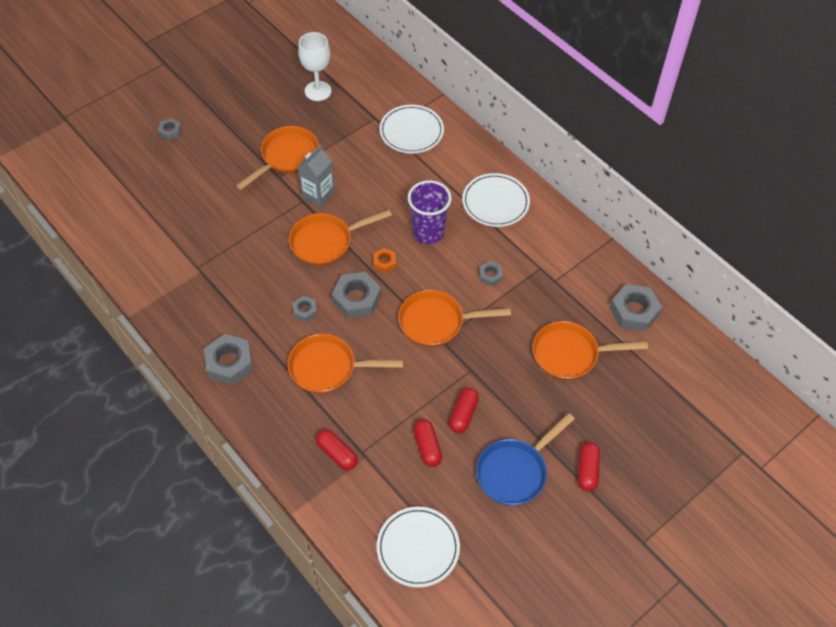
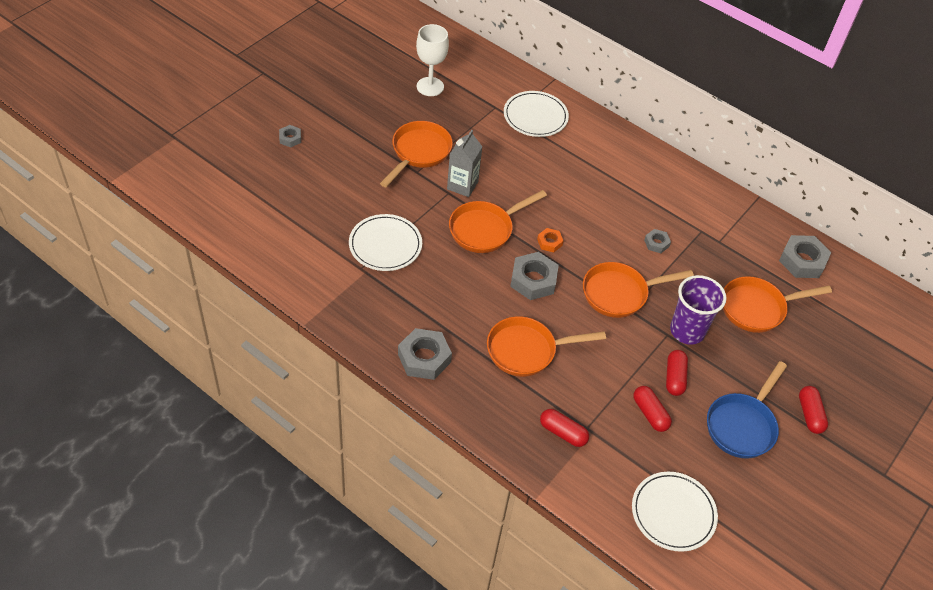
camera: 15 degrees left, 5 degrees down
(305, 310) = (485, 297): grey nut -> none
(428, 232) = (583, 209): purple cup -> purple cup (687, 331)
(495, 202) = (638, 174): white plate -> white plate (385, 245)

